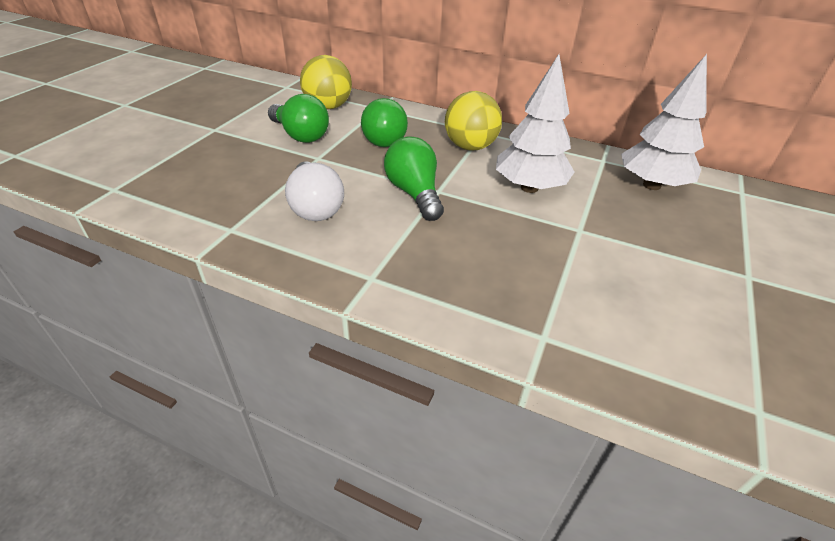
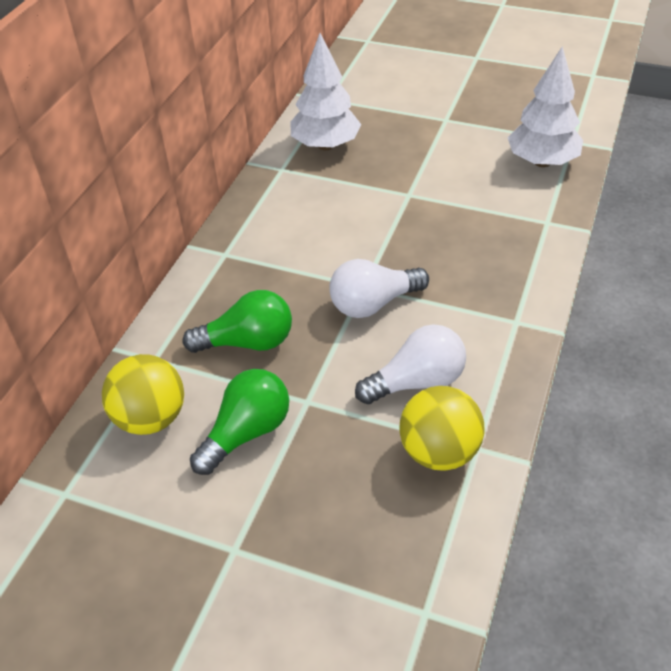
camera: 90 degrees left, 5 degrees up
(414, 193) = (373, 304): green light bulb -> white light bulb
(470, 147) = (263, 264): yellow ball -> yellow ball (439, 452)
(529, 188) = (345, 221): white tree -> white tree (542, 162)

